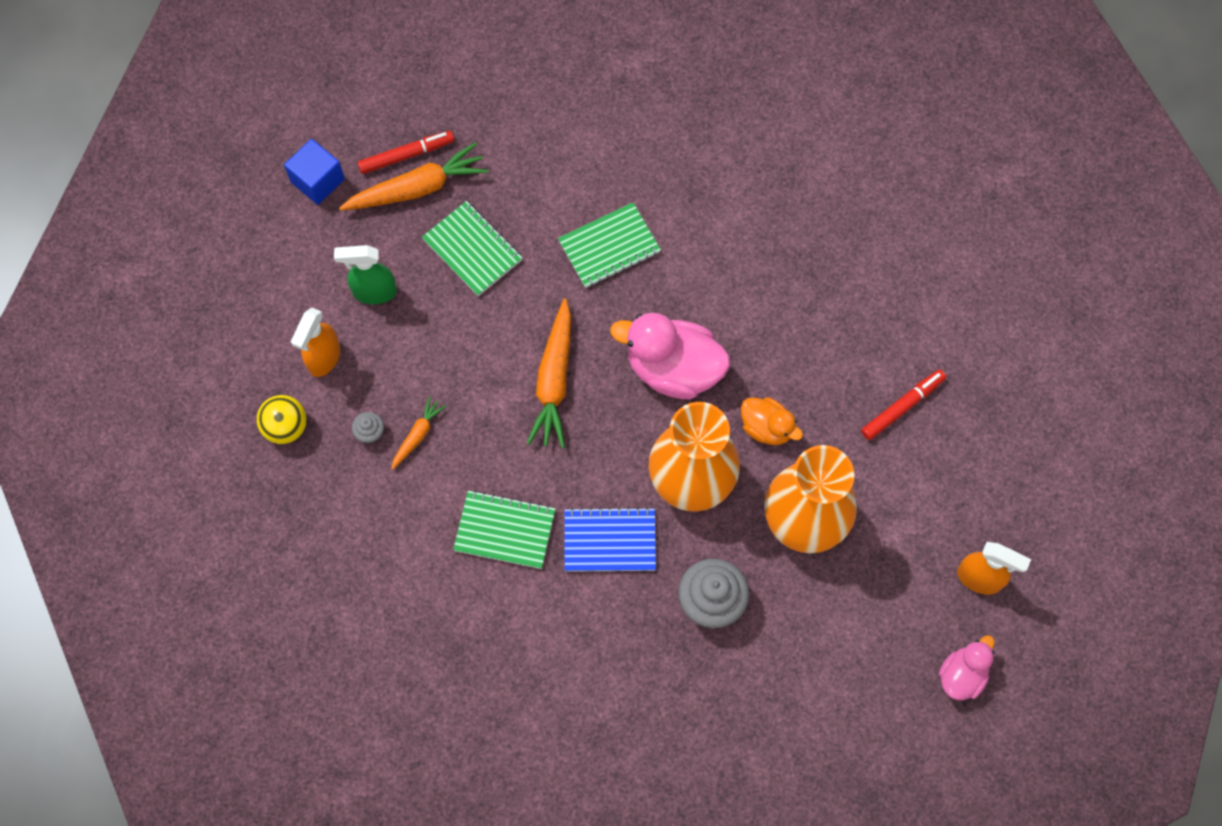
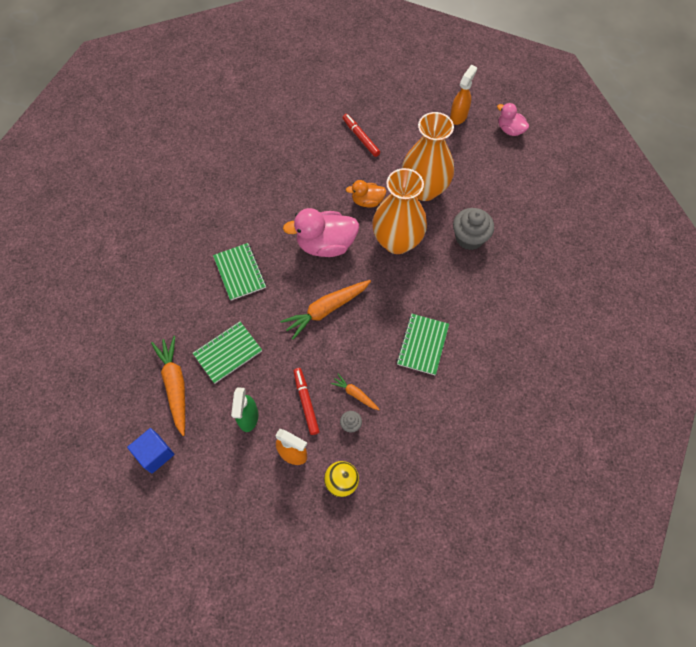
camera: 85 degrees left, 5 degrees down
(406, 155) = (148, 391): red marker -> red marker (306, 402)
(554, 381) = (326, 310): orange carrot -> orange carrot turned 135 degrees clockwise
(610, 541) = (431, 287): blue notebook -> none
(673, 369) = (326, 244): pink duck -> pink duck turned 60 degrees clockwise
(767, 428) = (367, 201): orange duck -> orange duck turned 135 degrees counterclockwise

